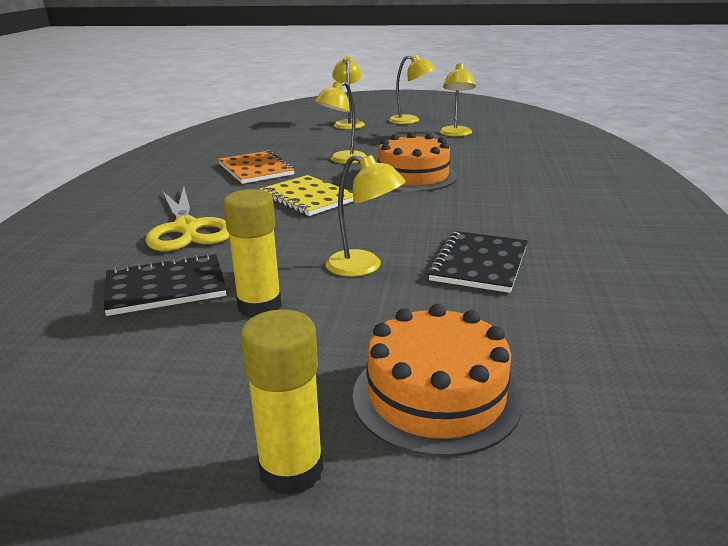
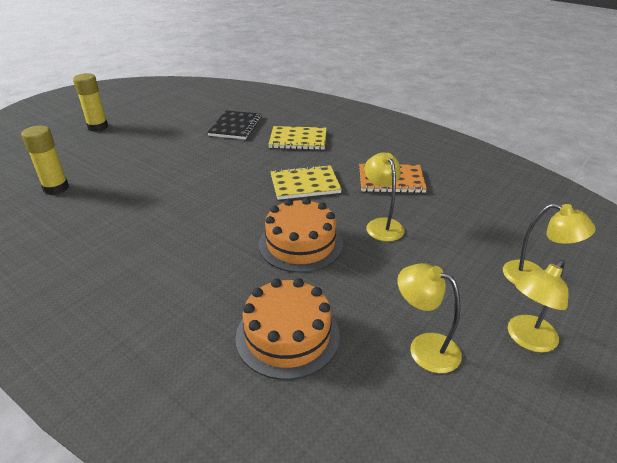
camera: 120 degrees right, 10 degrees up
(187, 229) = (298, 140): yellow scissors -> yellow notebook
(259, 306) = (189, 141): yellow glue stick -> yellow glue stick (56, 188)
(364, 267) = (186, 172): yellow lamp -> none
(436, 396) = (82, 155): orange cake -> orange cake (287, 335)
(479, 264) = (138, 205): black notebook -> none

